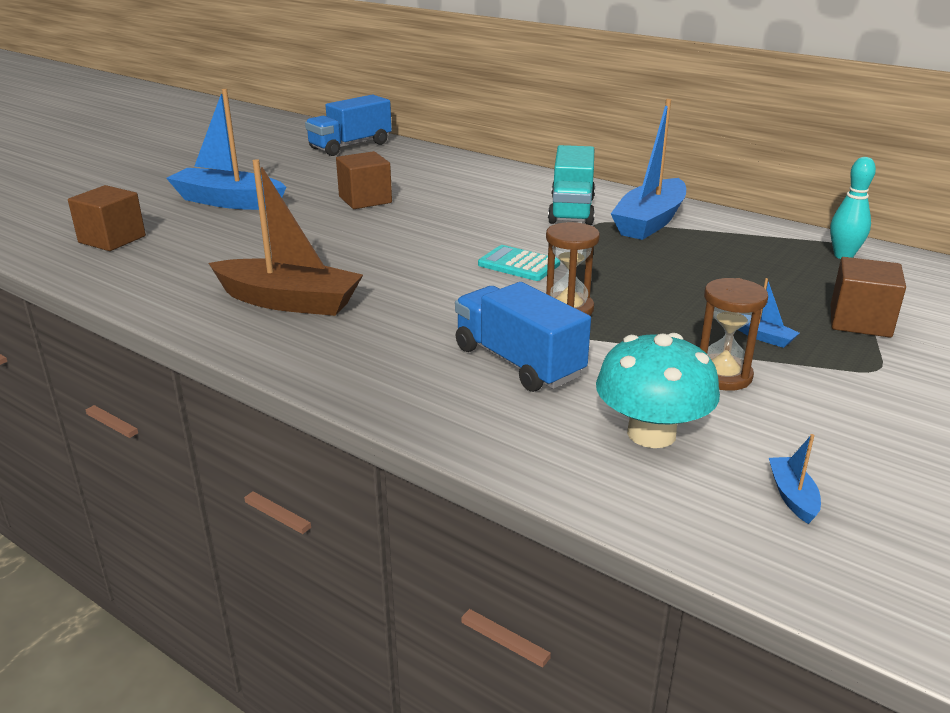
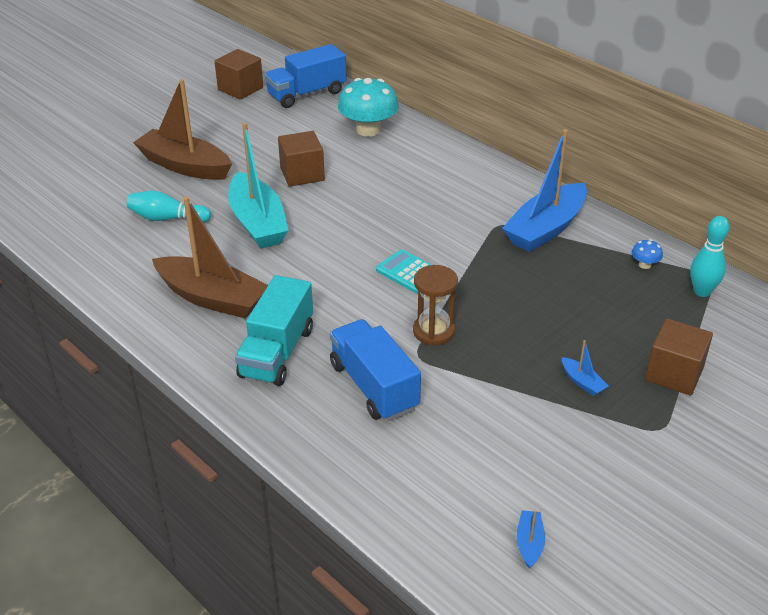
camera: 10 degrees right, 10 degrees up
(112, 239) = (84, 207): brown cube -> brown cube (240, 89)
(217, 242) = (167, 218): none -> turquoise bowling pin
(228, 201) = (185, 166): blue boat -> brown boat
(326, 238) = (258, 223): none -> turquoise boat
(571, 210) = (481, 205): turquoise truck -> turquoise truck (277, 352)
(651, 433) = (450, 471): turquoise mushroom -> turquoise mushroom (368, 130)
(722, 375) = (529, 420): brown hourglass -> none
(770, 240) = (644, 265): none -> blue mushroom

